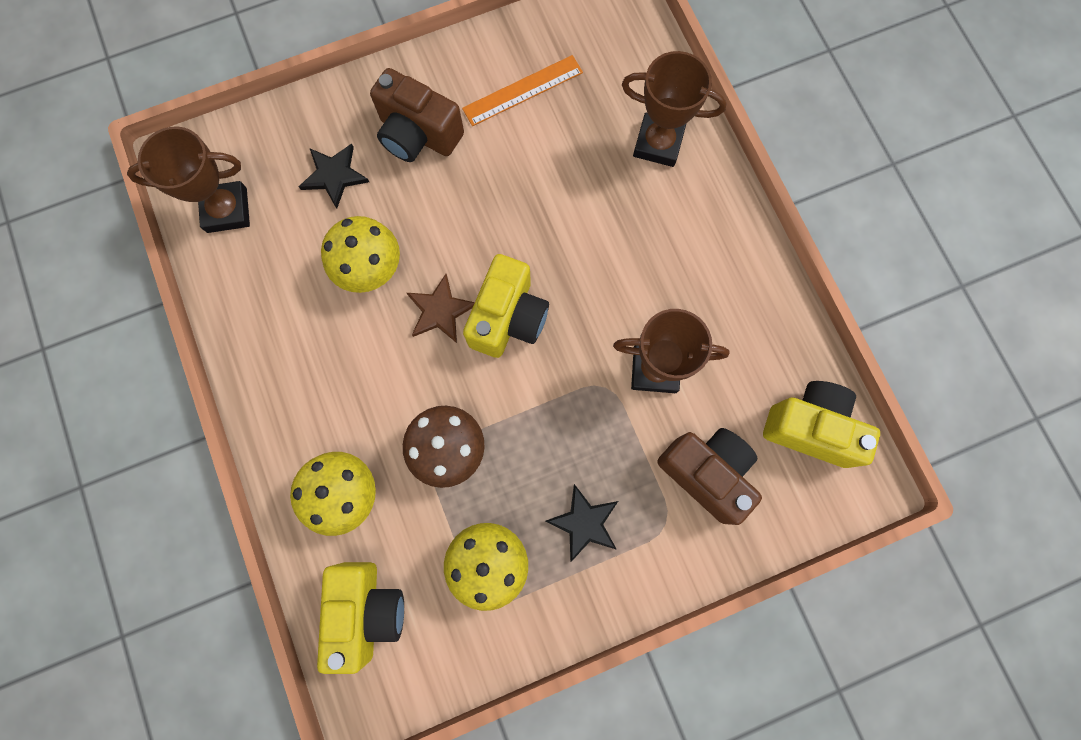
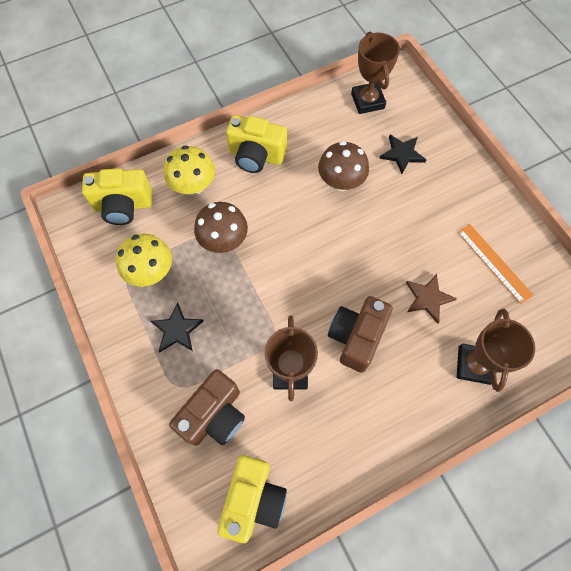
camera: 85 degrees right, 10 degrees down
(370, 269) = (340, 182): yellow mushroom -> brown mushroom
(418, 134) = (443, 199): brown camera -> brown camera (356, 337)
(440, 311) = (317, 226): brown star -> brown star (428, 298)
(508, 318) = (317, 268): yellow camera -> yellow camera (256, 156)

